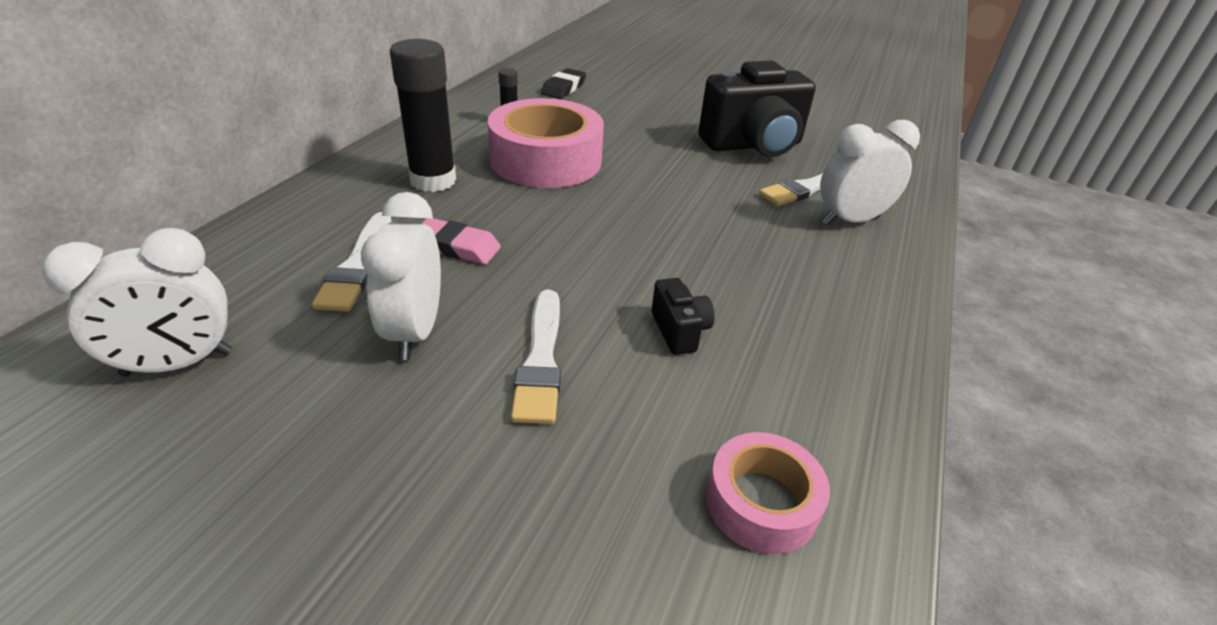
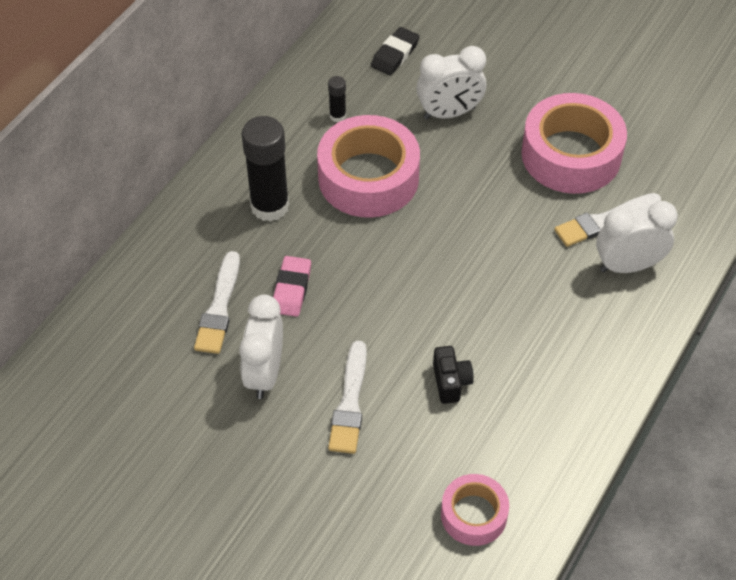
camera: 10 degrees right, 15 degrees up
(178, 364) = (118, 393): white clock -> white clock (449, 113)
(457, 247) = (291, 289): pink eraser -> pink eraser turned 75 degrees clockwise
(753, 145) = (571, 155): black camera -> pink tape

